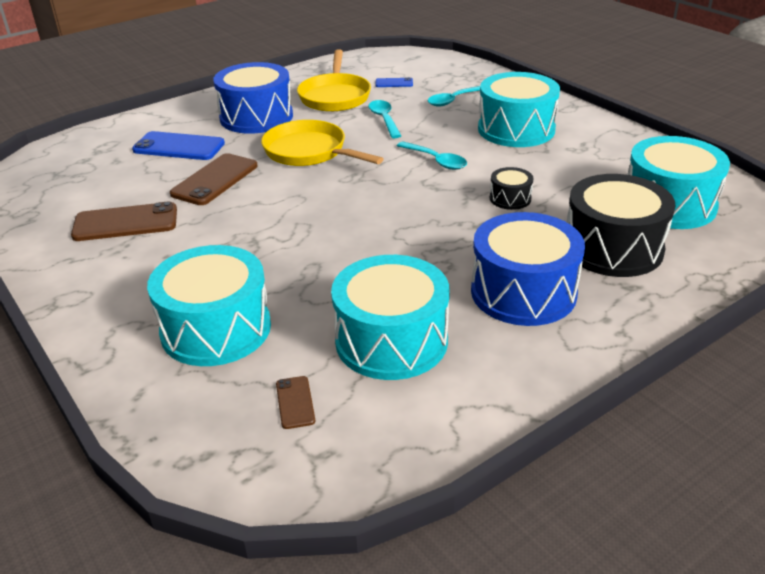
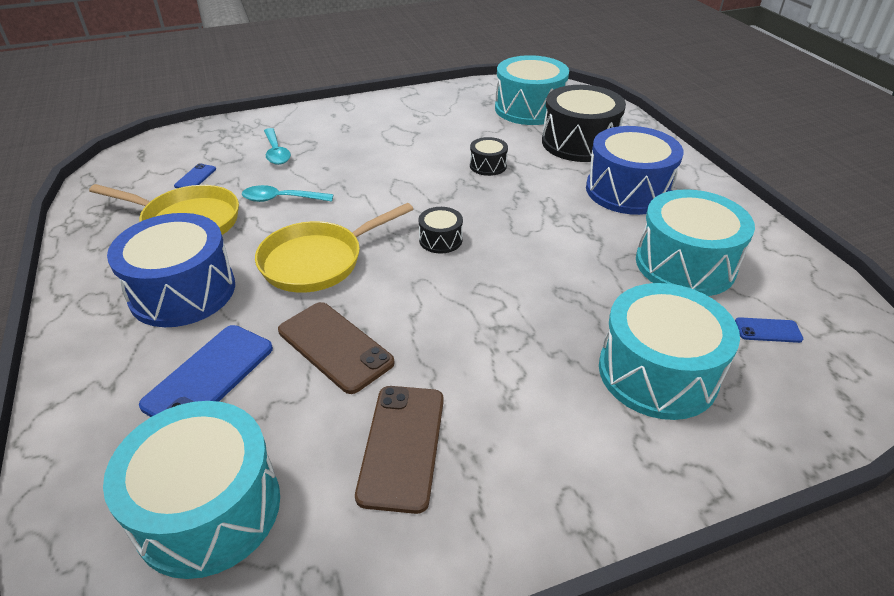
camera: 75 degrees left, 5 degrees up
(295, 402) = (768, 330): brown phone -> blue phone
(363, 196) = (440, 240): none -> black drum
(436, 161) = (397, 187): turquoise spoon -> none
(516, 129) = (367, 136): turquoise drum -> turquoise drum (208, 508)

